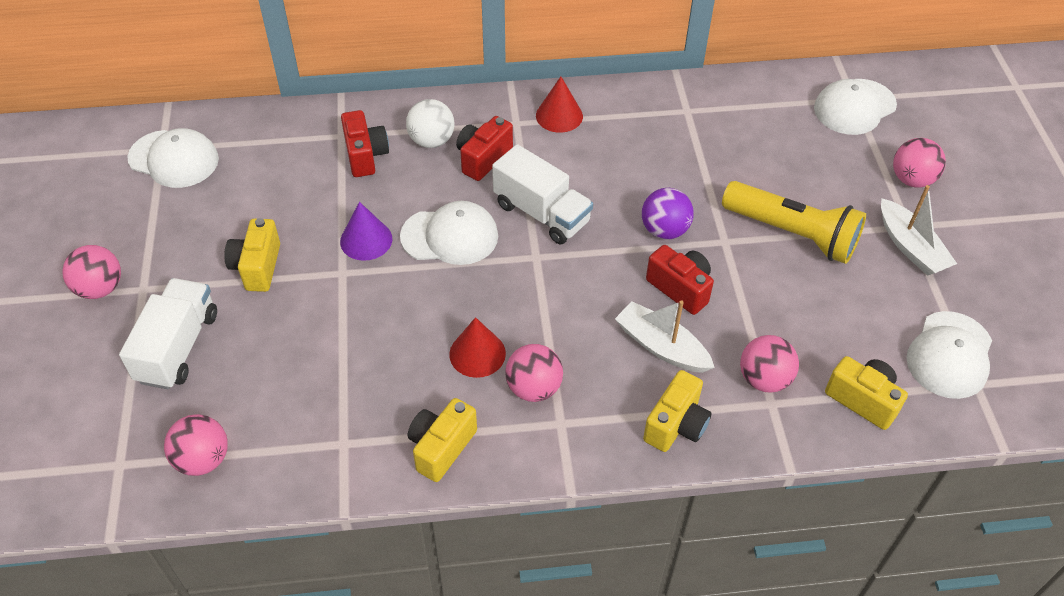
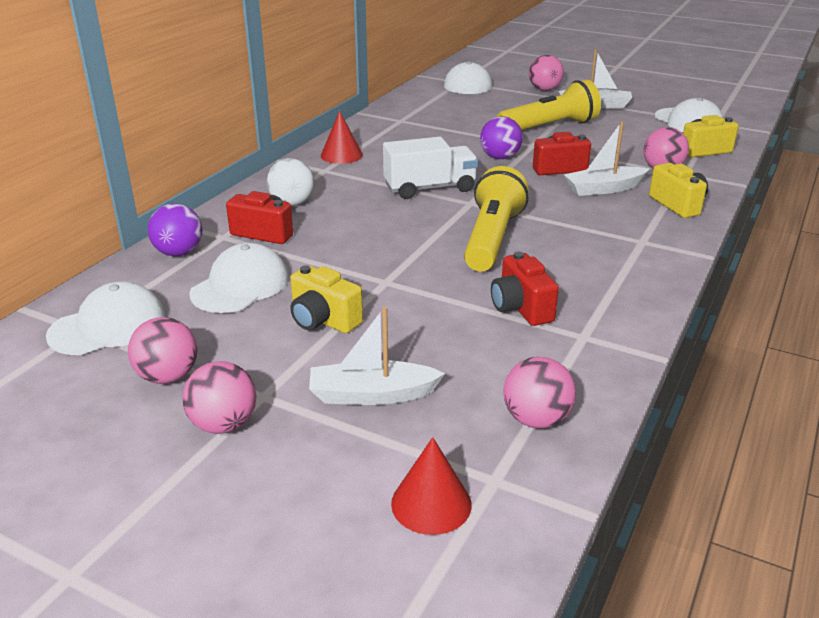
camera: 55 degrees left, 20 degrees down
(178, 347) = (372, 395): white truck -> white boat
(296, 128) = (179, 253): none -> purple ball
(366, 240) = (362, 260): purple cone -> none
(441, 447) = (626, 293): yellow camera -> none
(450, 236) = (407, 226): white cap -> white cap (240, 285)
(473, 306) = (492, 239): none -> yellow flashlight
(477, 353) = (543, 251): red cone -> red cone (431, 503)
(483, 158) = (342, 191): red camera -> red camera (521, 308)
(533, 388) = (599, 240): pink ball -> pink ball (168, 377)

